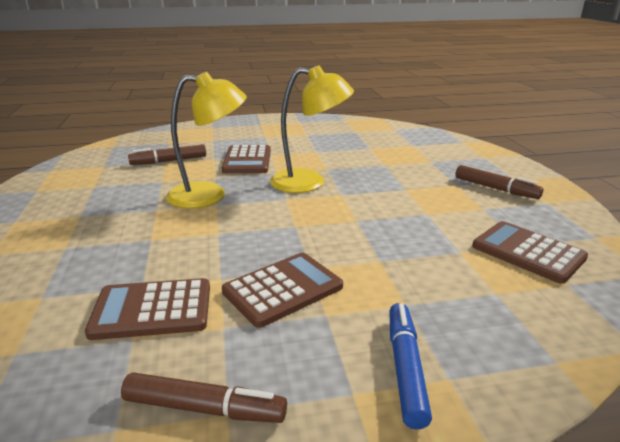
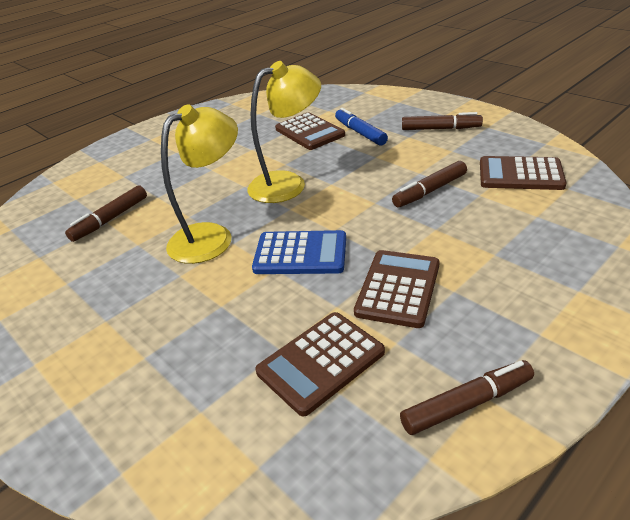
camera: 30 degrees left, 10 degrees up
(247, 160) = (196, 185): brown calculator -> brown calculator (309, 132)
(249, 231) = (300, 254): none -> blue calculator
(405, 368) = (548, 299): blue marker -> blue marker (360, 133)
(416, 230) = (430, 191): none -> brown marker

